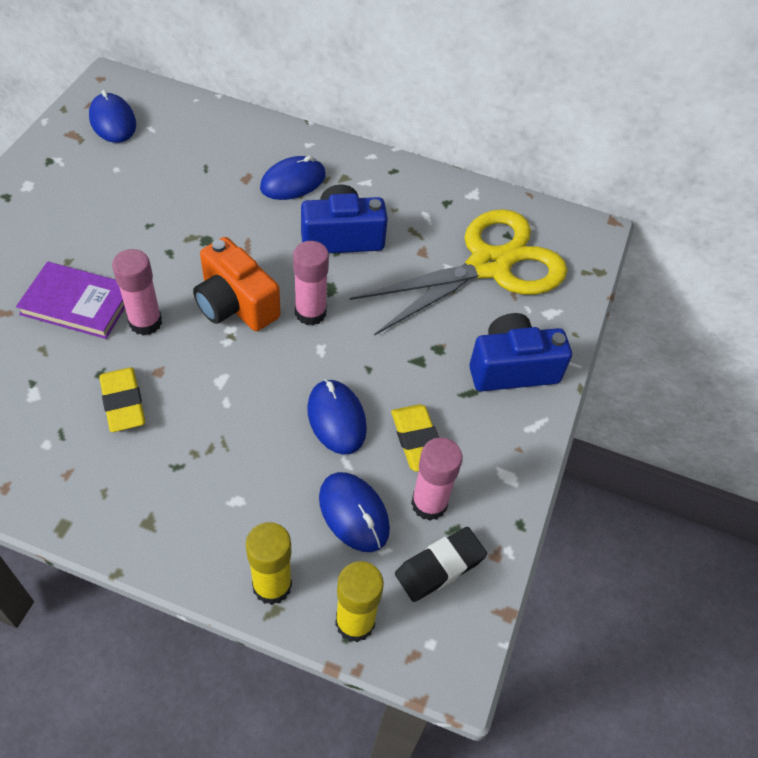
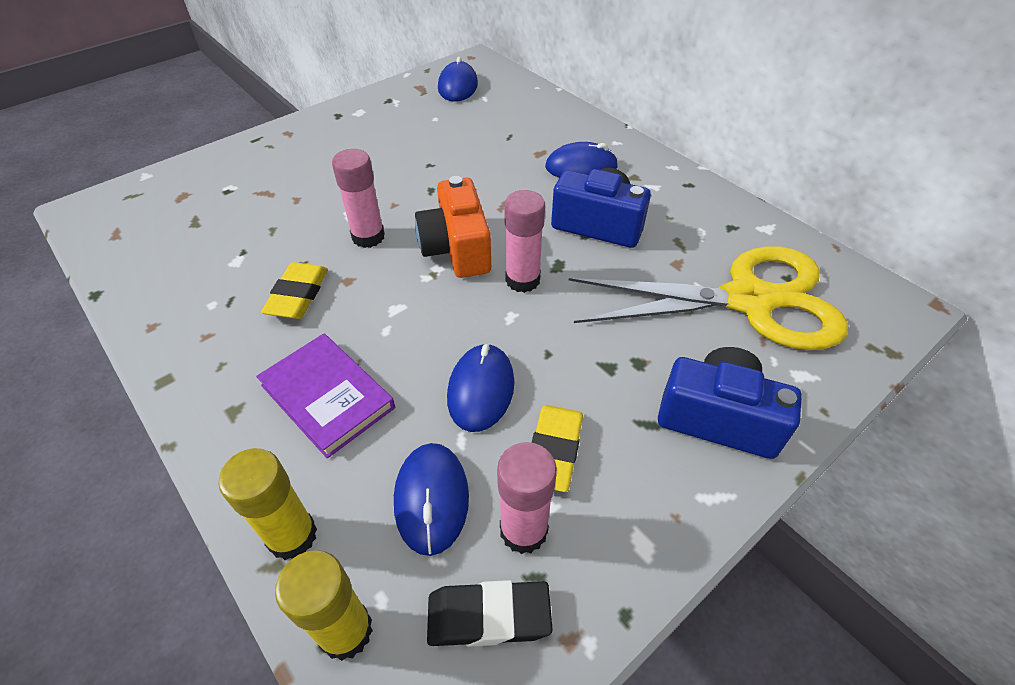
camera: 35 degrees right, 5 degrees down
(77, 303) = (327, 204): purple book -> purple book (327, 396)

